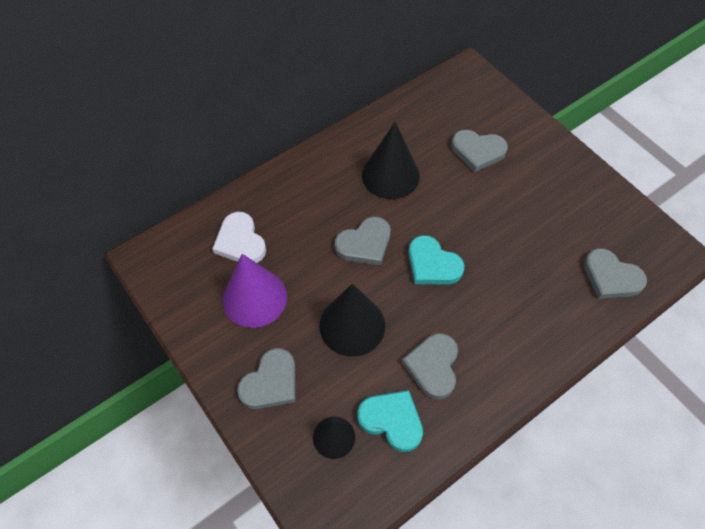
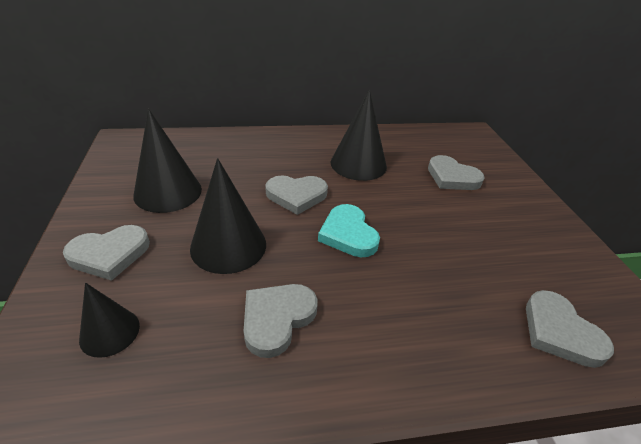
camera: 25 degrees right, 20 degrees down
(240, 241) = (197, 157): white heart -> none
(254, 298) = (168, 192): purple cone -> black cone
(392, 420) = (184, 349): turquoise heart -> none

